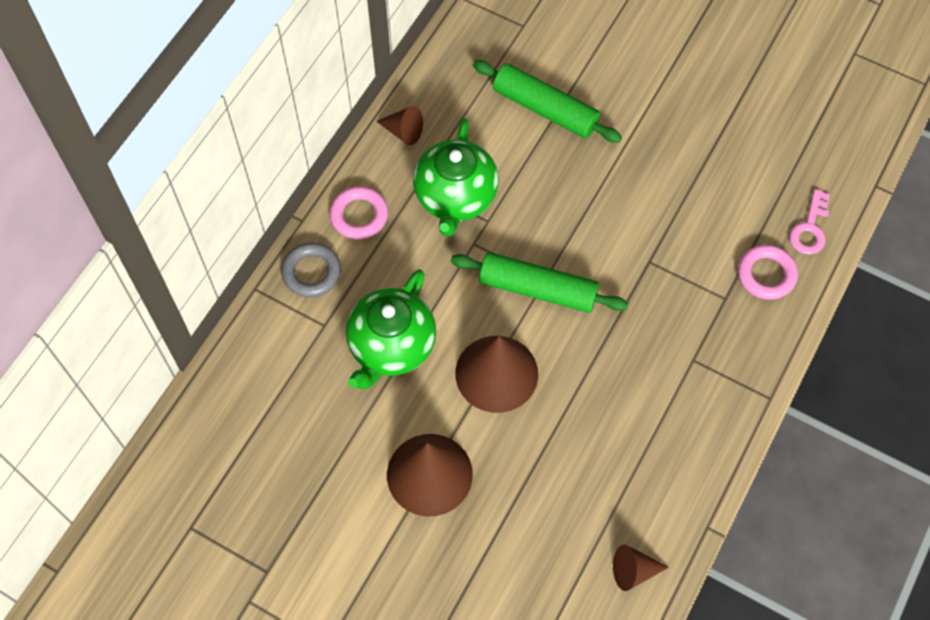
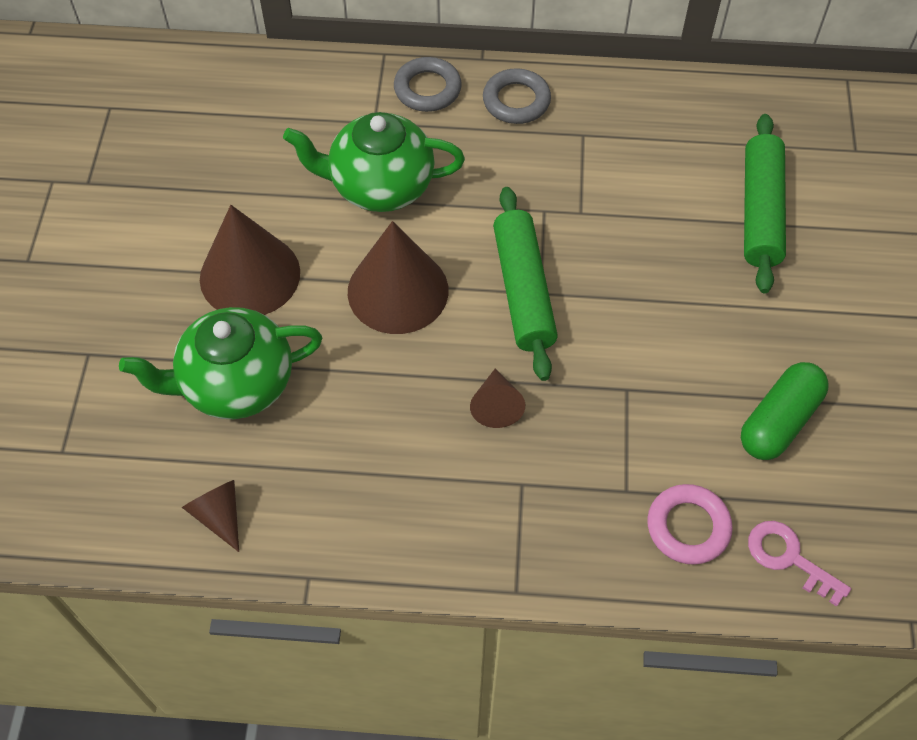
camera: 65 degrees right, 5 degrees down
(359, 215) = (516, 101): pink ring -> grey ring
(403, 131) = (641, 98): brown cone -> brown cone (496, 405)
(455, 198) = (590, 173): green teapot -> green teapot (236, 384)
(713, 184) = (779, 421): none -> green capsule
(810, 229) = (788, 558): pink key -> pink key turned 45 degrees clockwise

